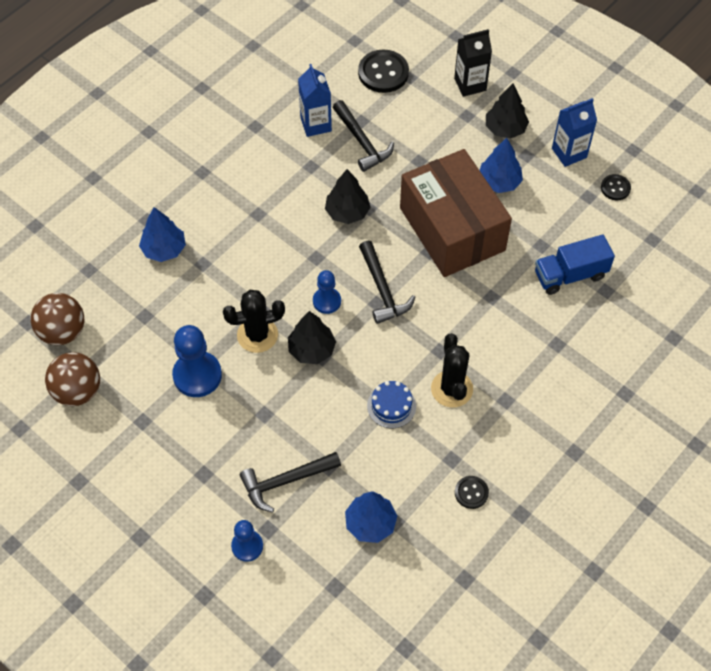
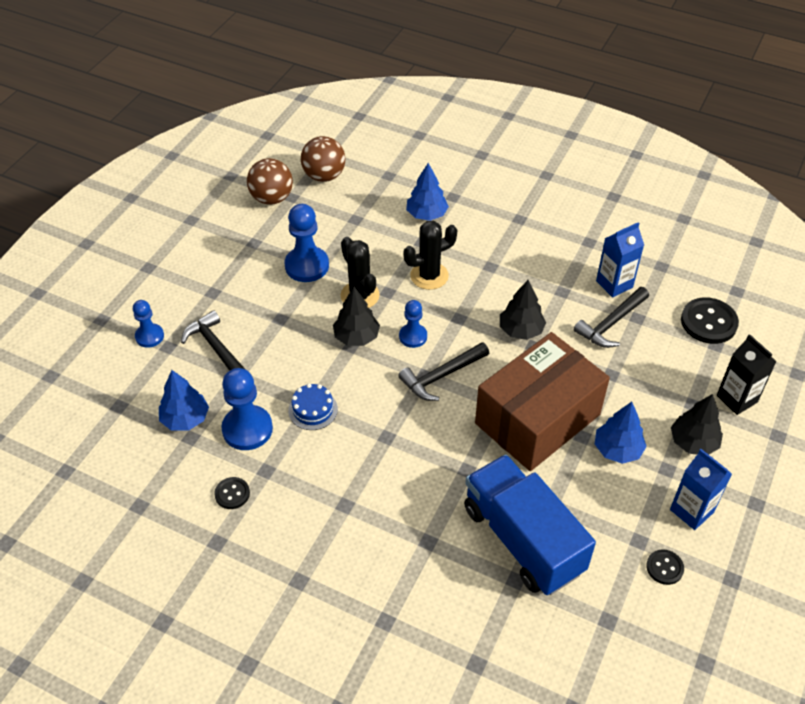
camera: 75 degrees right, 10 degrees down
(399, 468) = (247, 429): none -> blue pawn
(452, 389) = (345, 455): black cactus -> black cactus (429, 276)
(570, 275) = (522, 539): blue truck -> blue truck, size x1.62

